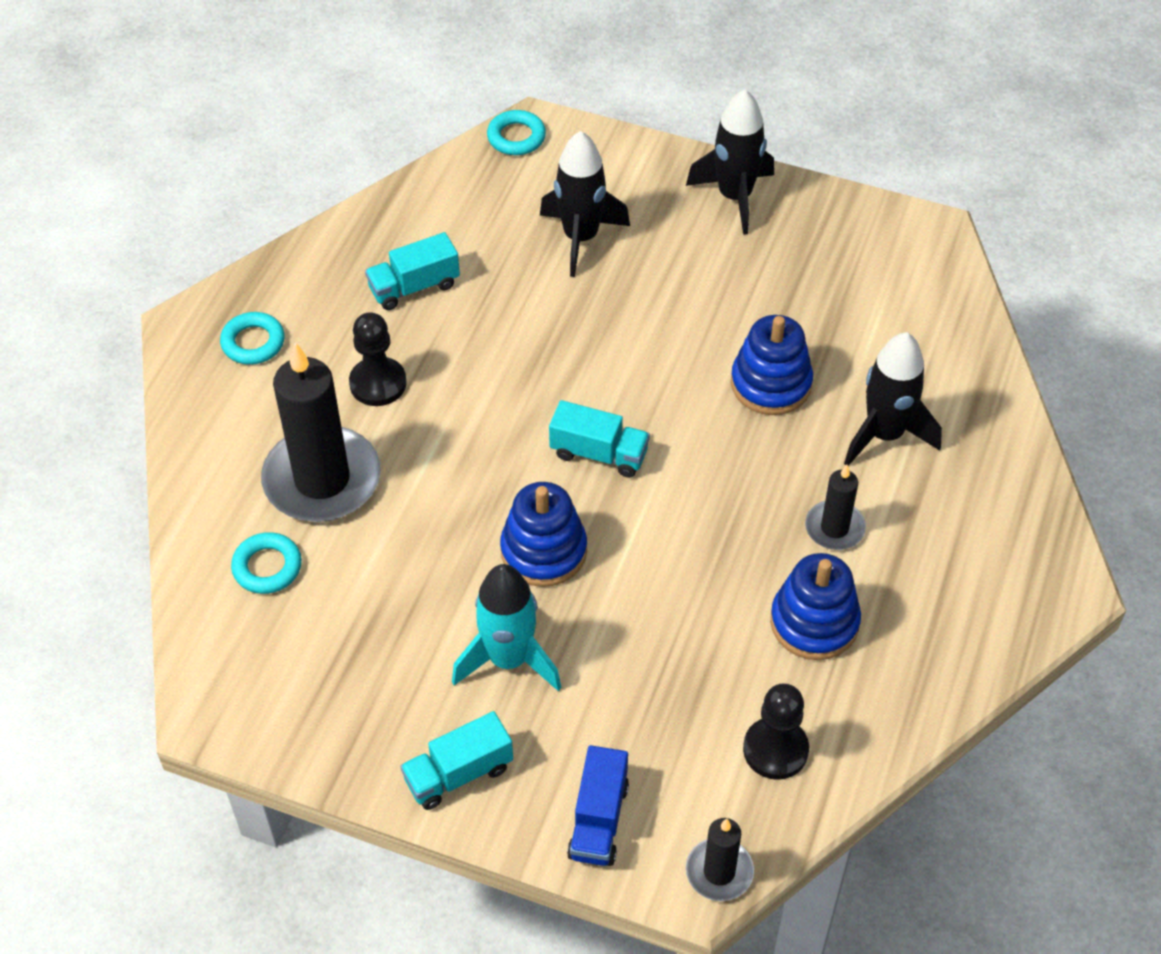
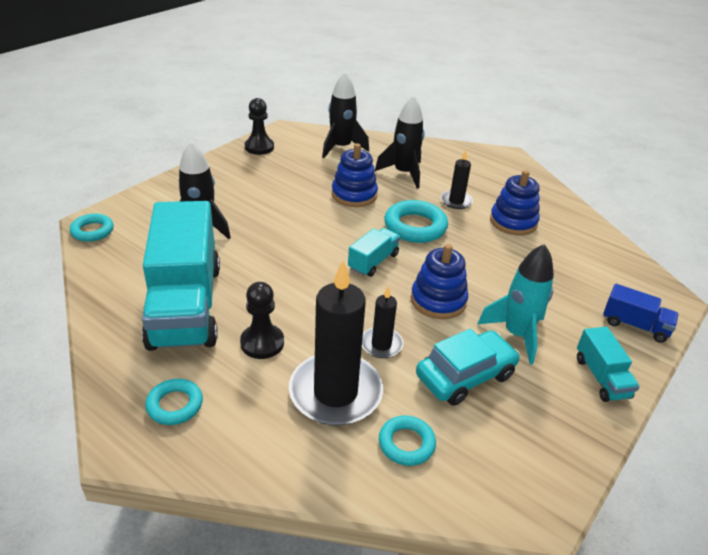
camera: 75 degrees left, 15 degrees down
(400, 608) = (465, 376): none -> turquoise car
(414, 287) = (185, 305): turquoise truck -> turquoise truck, size x2.26
(719, 871) = (665, 290): black candle -> black candle (381, 344)
(721, 485) = (415, 227): none -> turquoise ring
(734, 197) = (215, 172): black rocket -> black rocket (341, 148)
(775, 750) = (590, 253): black pawn -> black pawn (259, 147)

